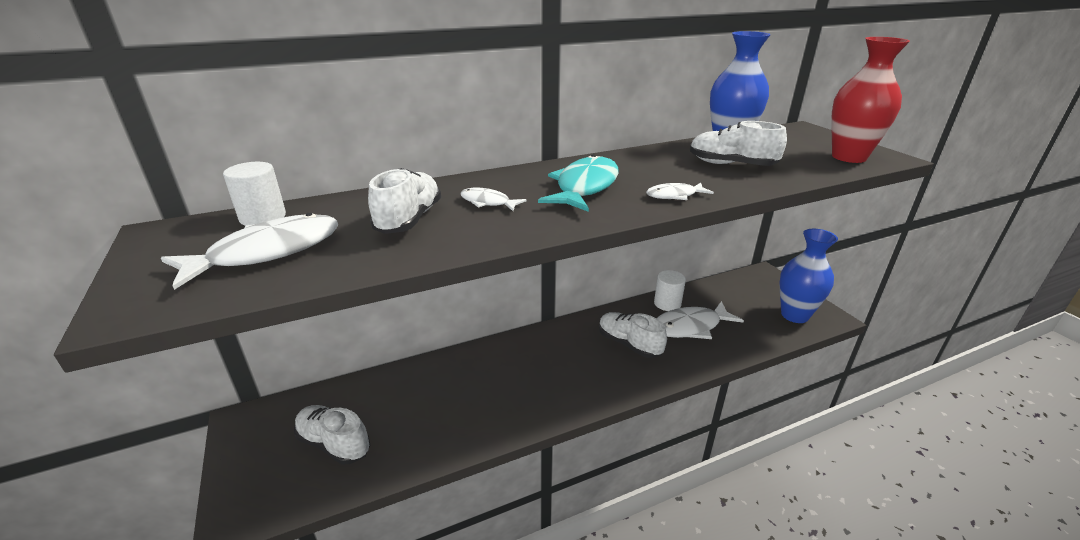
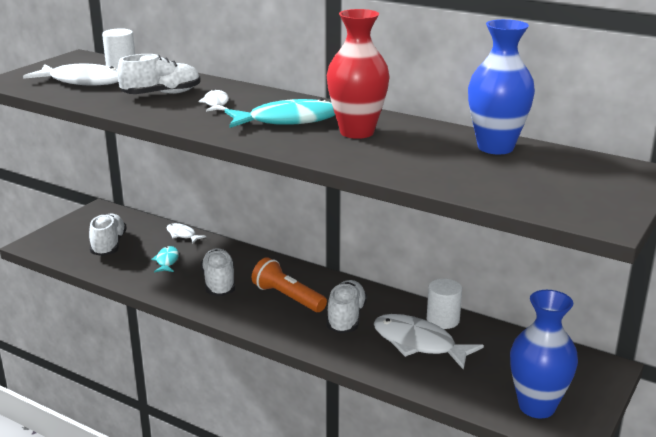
camera: 55 degrees right, 5 degrees down
(424, 410) = (167, 261): none -> turquoise fish
(570, 360) = (288, 297): none -> orange flashlight
(674, 195) = (316, 149): white fish -> white fish (182, 235)
(731, 165) = (433, 156): white shoe -> white shoe (219, 283)
(849, 157) = (562, 202): red vase -> red vase (357, 132)

